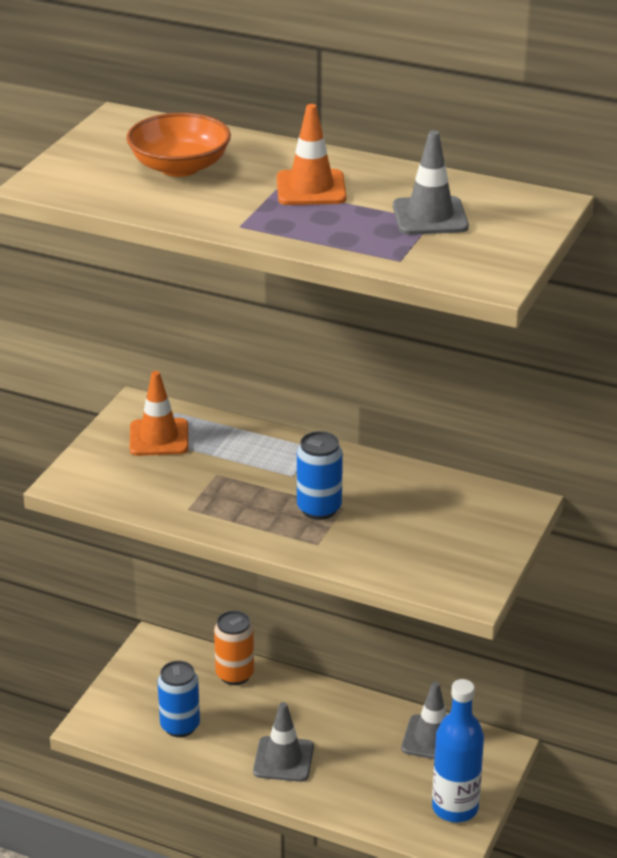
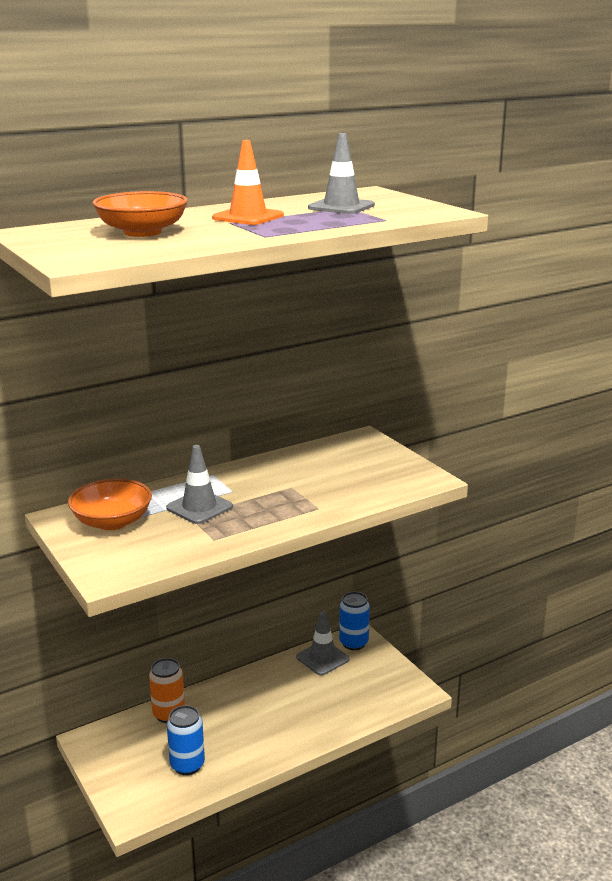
camera: 55 degrees left, 10 degrees down
(159, 438) = (112, 522): orange traffic cone -> orange bowl
(283, 759) = (274, 729): grey traffic cone -> grey traffic cone (199, 507)
(319, 509) = (282, 494): blue can -> blue can (353, 643)
(455, 808) = (389, 677): blue bottle -> none

